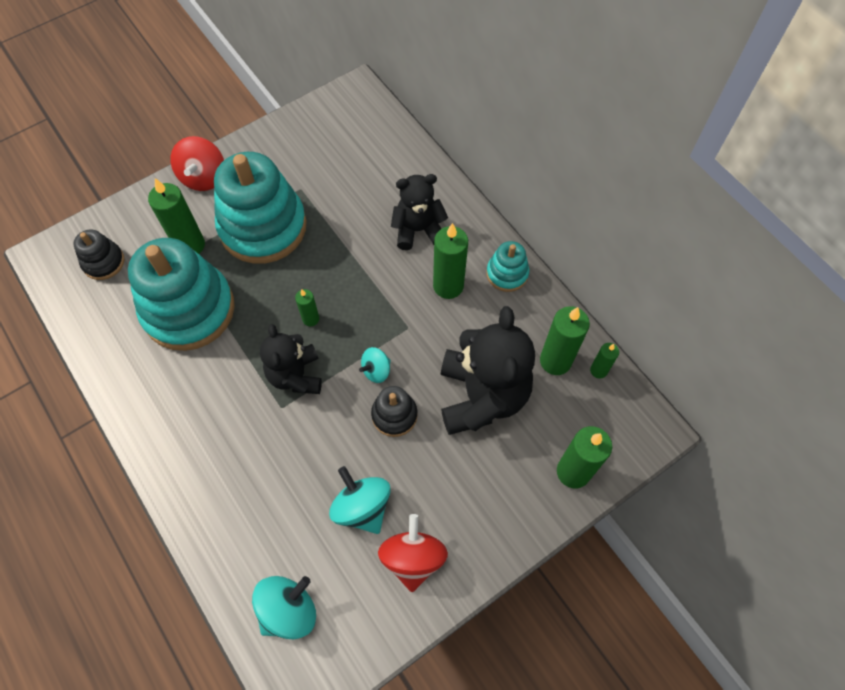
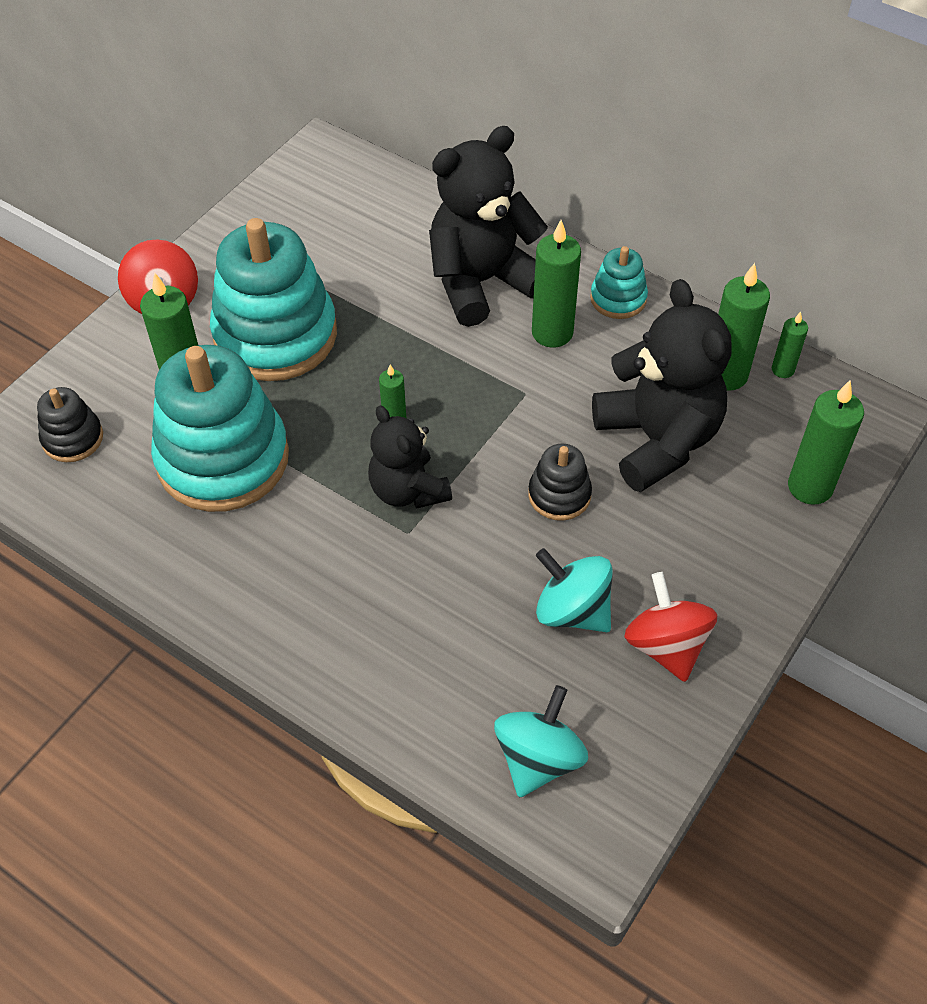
camera: 20 degrees left, 10 degrees down
(376, 370) = (510, 452): turquoise spinning top -> none
(418, 230) = (481, 282): black teddy bear -> black teddy bear, size x1.63

